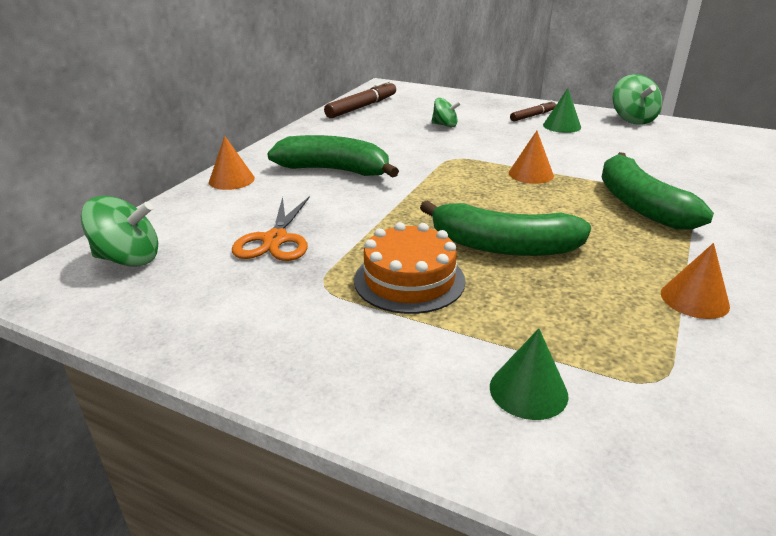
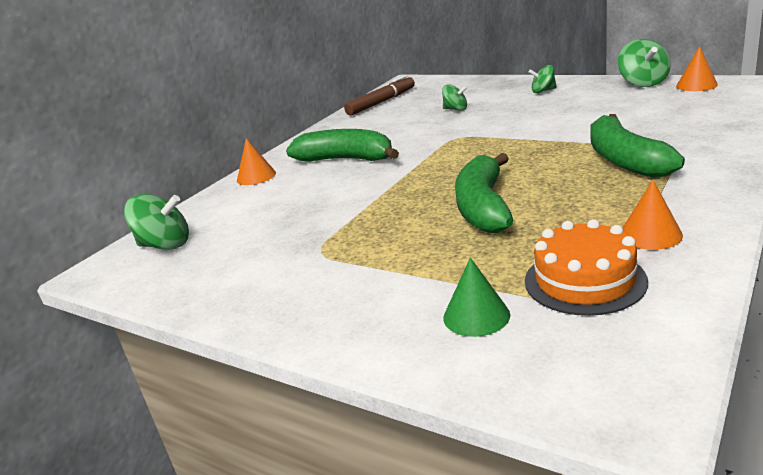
camera: 10 degrees right, 5 degrees down
(275, 240) = (286, 220): orange scissors -> none
(409, 280) = (394, 241): orange cake -> orange cake (584, 280)
(503, 246) = (483, 207): green banana -> green banana turned 75 degrees clockwise
(531, 174) = (526, 143): orange cone -> orange cone (696, 85)
(533, 116) = (543, 91): brown marker -> green spinning top
(562, 126) = (569, 97): green cone -> none

